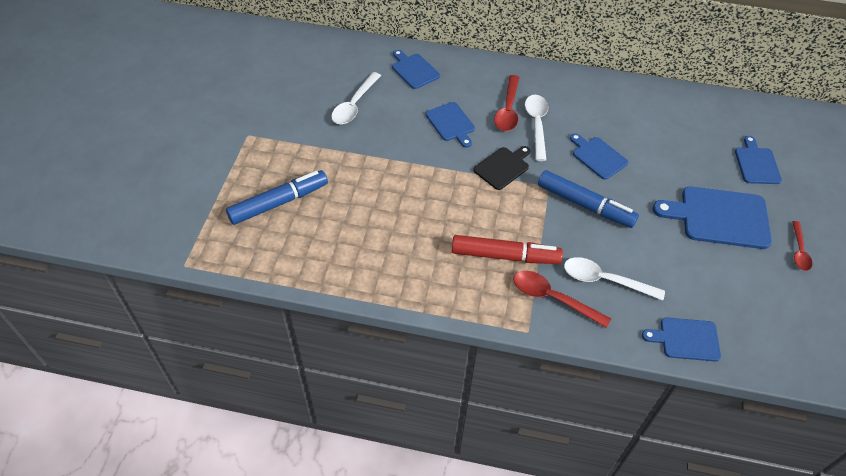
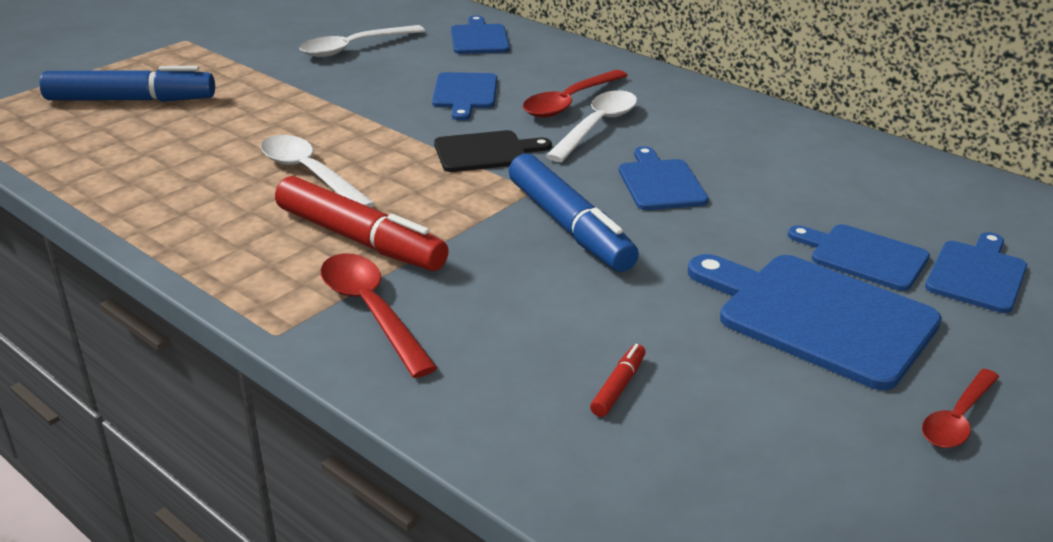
camera: 30 degrees right, 20 degrees down
(604, 280) = (491, 321): white spoon -> white spoon (309, 174)
(680, 293) = (618, 387): none -> red marker
(686, 339) = (553, 454): blue cutting board -> blue cutting board (863, 256)

